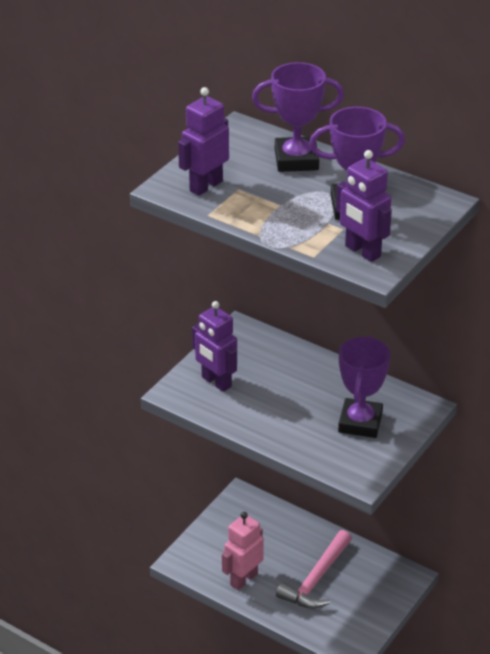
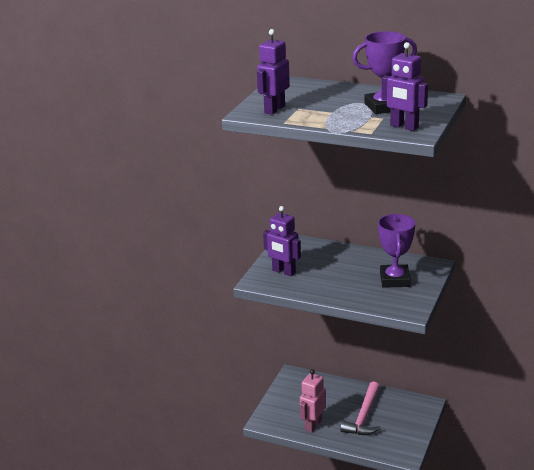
camera: 10 degrees left, 10 degrees down
(296, 160) = (330, 90): purple trophy -> none

